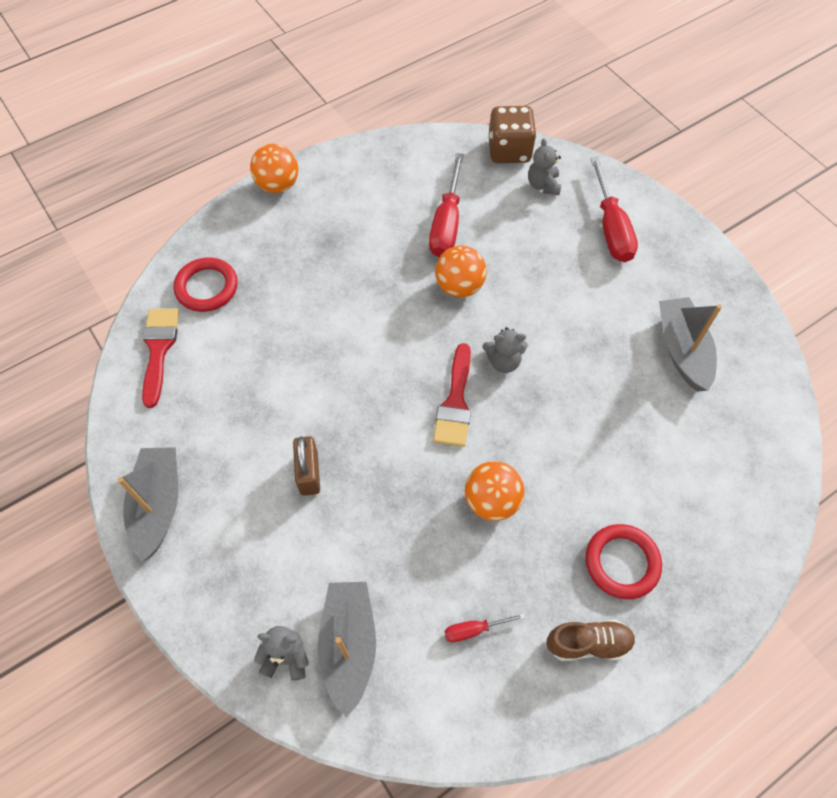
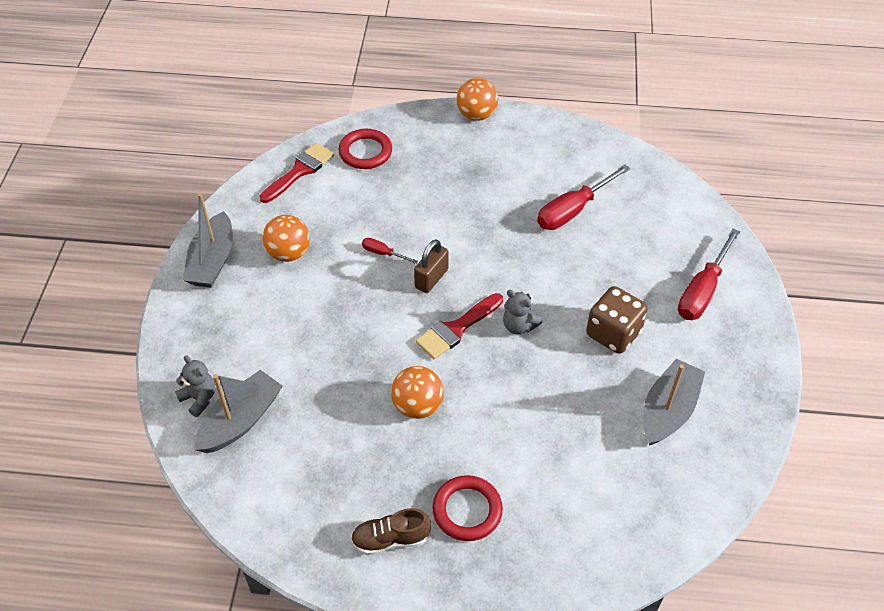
camera: 40 degrees right, 10 degrees down
(158, 505) = (212, 261): grey boat -> grey boat turned 150 degrees clockwise
(309, 473) = (317, 305): brown padlock -> brown padlock (431, 278)
(459, 286) = (538, 257): orange ball -> orange ball (289, 253)
(474, 630) = (325, 472): red screwdriver -> red screwdriver (383, 253)
(509, 151) = (675, 189): brown dice -> brown dice (613, 333)
(543, 185) = (678, 228): grey teddy bear -> none
(588, 643) = (390, 539): brown shoe -> brown shoe turned 135 degrees clockwise

